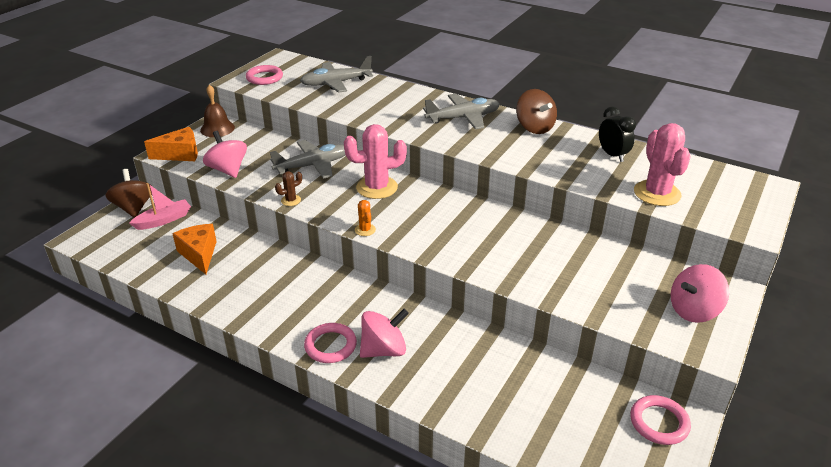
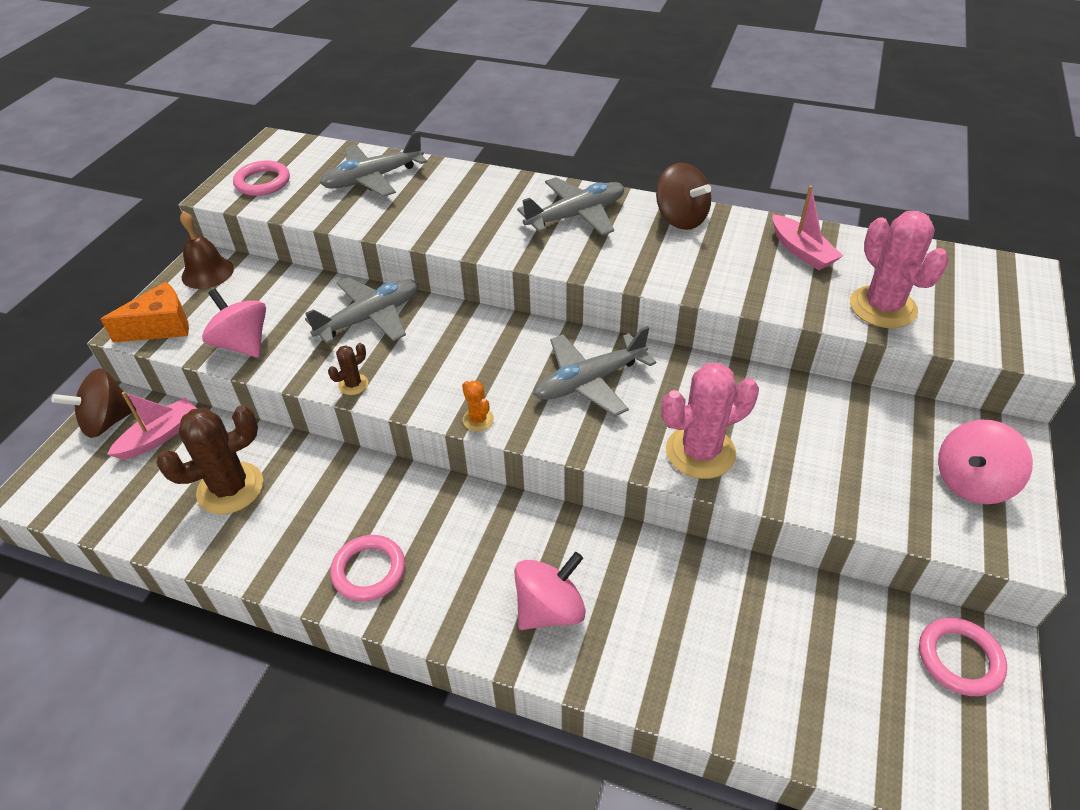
camera: 10 degrees left, 10 degrees up
(134, 208) = (108, 421): brown spinning top -> brown spinning top turned 90 degrees counterclockwise
(199, 254) = (230, 488): orange cheese -> brown cactus
(330, 346) = (470, 616): pink ring -> pink ring (369, 571)
(377, 187) = (474, 342): pink cactus -> pink cactus (700, 452)
(446, 219) = (589, 382): none -> grey plane
(612, 155) = (802, 251): black clock -> pink boat

